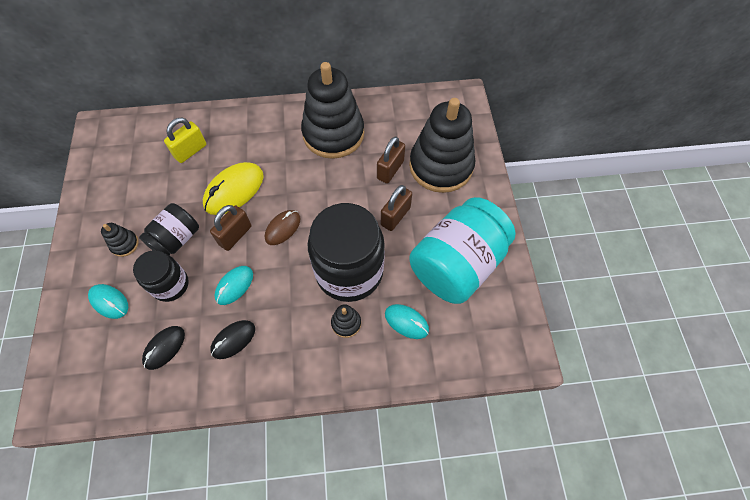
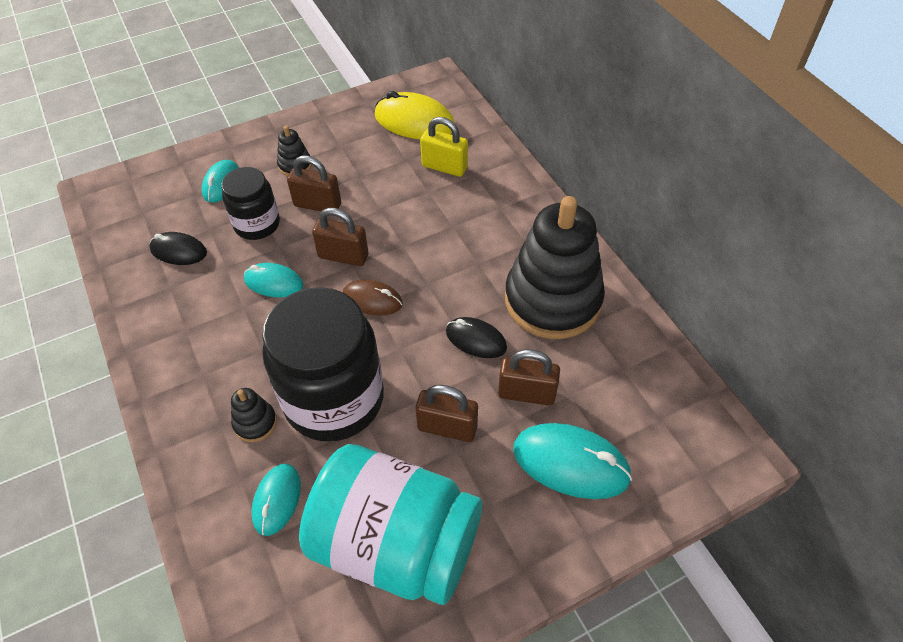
camera: 70 degrees right, 10 degrees down
(176, 239) = (317, 205): black jar -> brown padlock
(233, 340) = (203, 309): black mouse -> black mouse (476, 340)
(234, 190) = (407, 229): yellow mouse -> yellow mouse (414, 122)
(441, 166) = (570, 463): black stacking toy -> turquoise mouse

